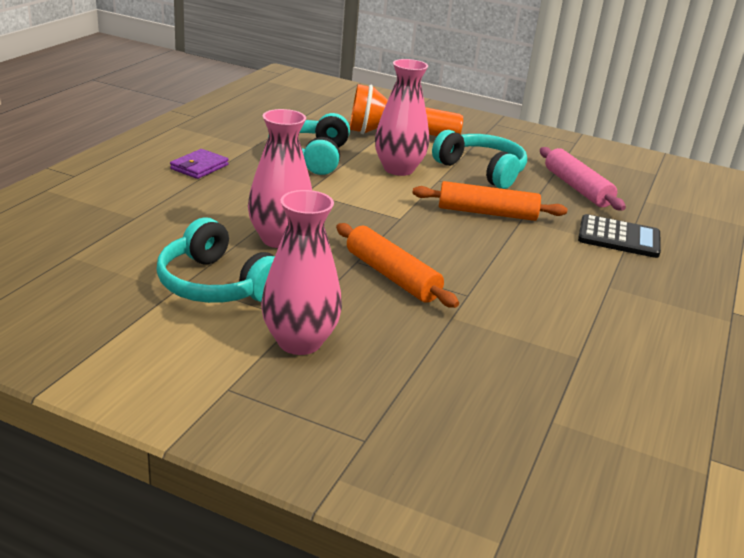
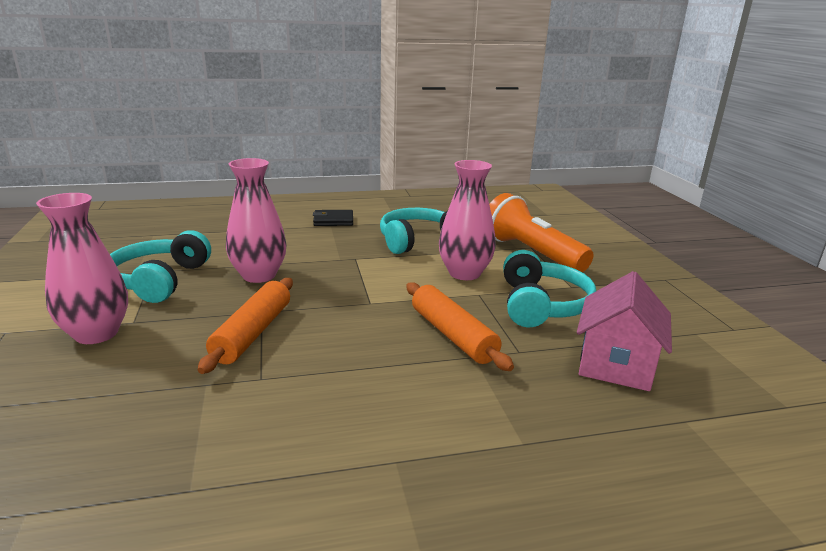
camera: 55 degrees right, 5 degrees down
(199, 167) = (333, 220): purple wallet -> black wallet
(577, 188) = (616, 364): pink rolling pin -> pink house
(619, 237) = (539, 431): black calculator -> none

